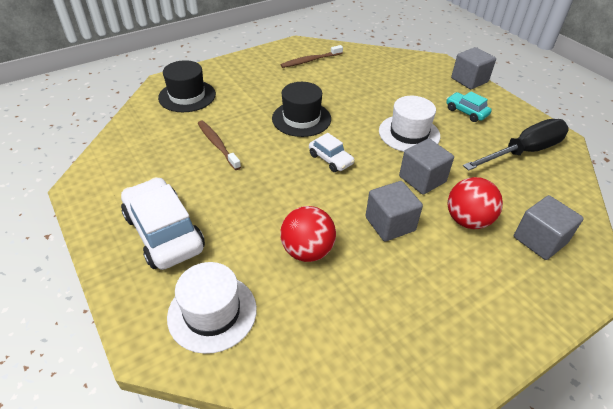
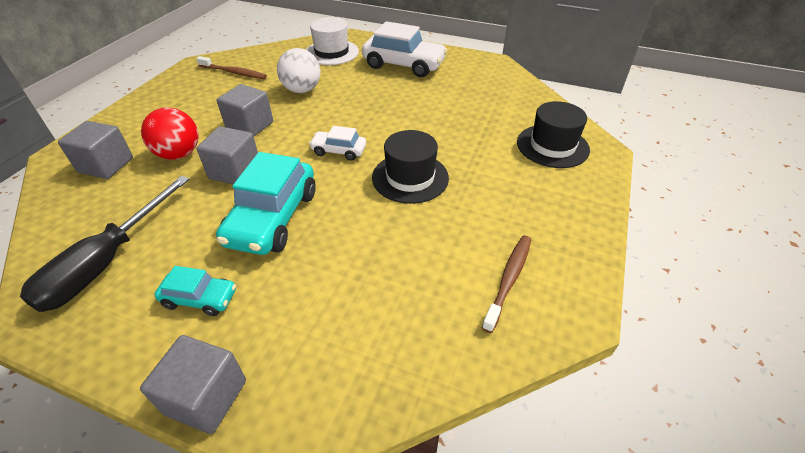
camera: 145 degrees right, 0 degrees up
(217, 145) = (451, 119): brown toothbrush -> brown toothbrush (234, 72)
(307, 251) = (302, 90): red ball -> white ball
(409, 133) = (273, 218): white hat -> turquoise car

